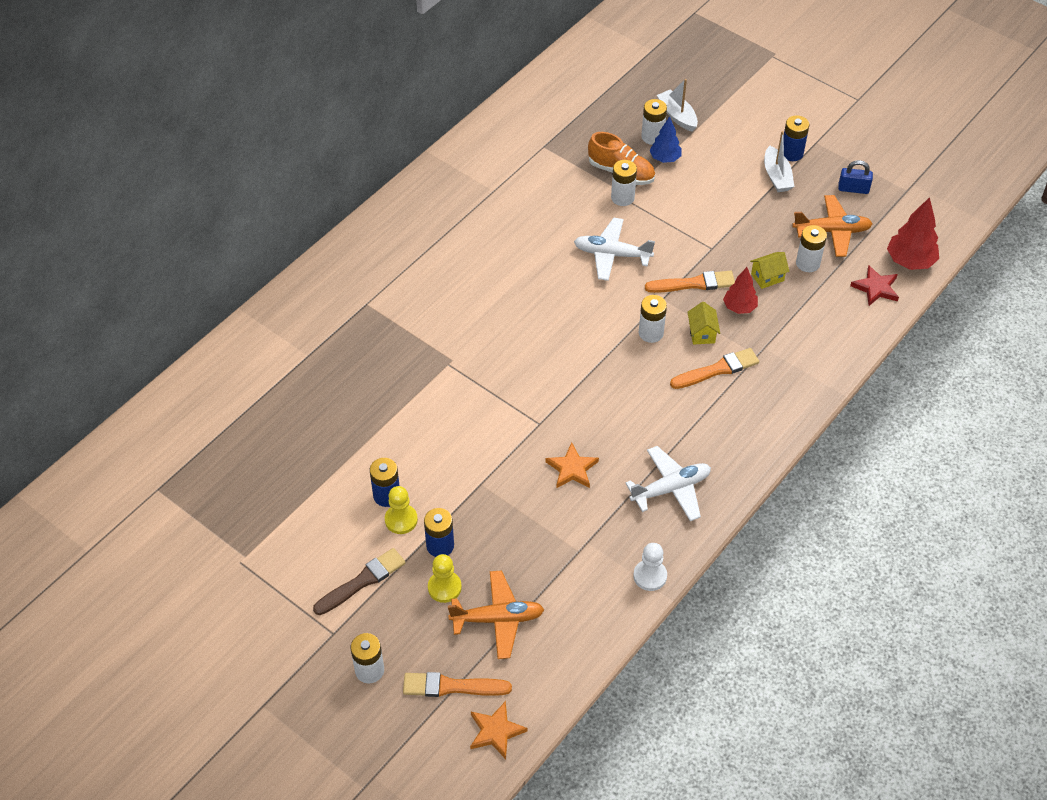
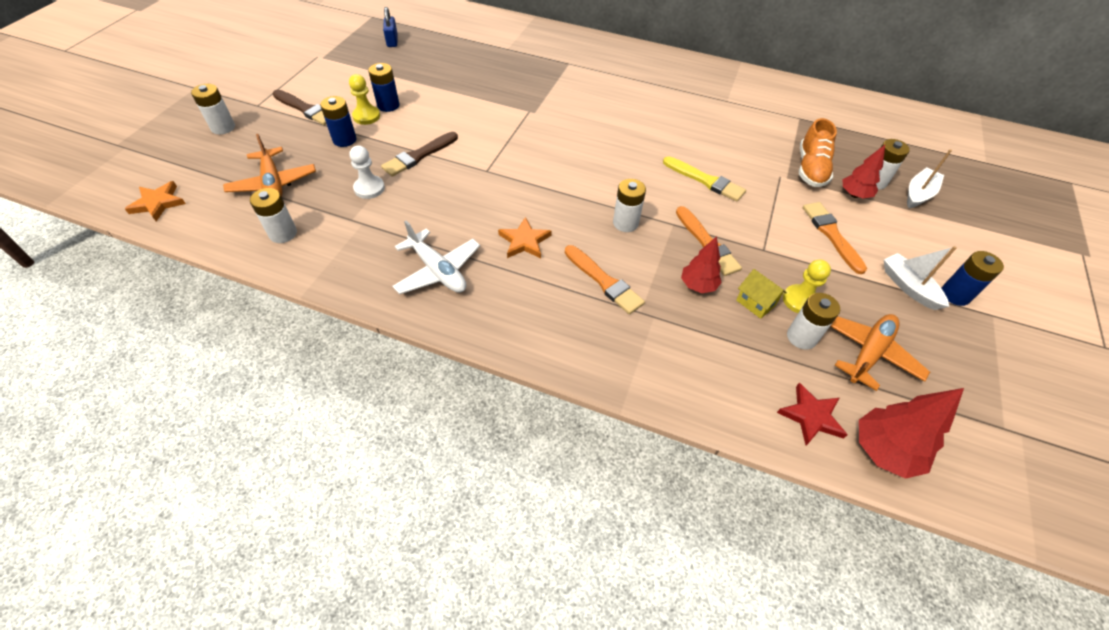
camera: 70 degrees right, 0 degrees up
(444, 587) = (303, 149): yellow pawn -> yellow pawn (800, 300)
(452, 686) = (205, 171): orange brush -> orange brush (831, 235)
(494, 479) = (419, 156): none -> brown brush
(572, 469) = (442, 199): orange star -> orange star (524, 241)
(612, 254) = (705, 180): white plane -> yellow brush
(622, 197) = (780, 175): white battery -> white battery (283, 233)
(650, 576) = (328, 273): white pawn -> white pawn (369, 188)
(665, 158) = (854, 195): blue tree -> red tree
(702, 333) = (645, 261): yellow house -> none
(776, 176) = (908, 287): white boat -> white boat turned 90 degrees clockwise
(832, 231) = (868, 353): orange plane -> orange plane turned 120 degrees counterclockwise
(853, 189) = (954, 365): blue padlock -> blue padlock (392, 41)

